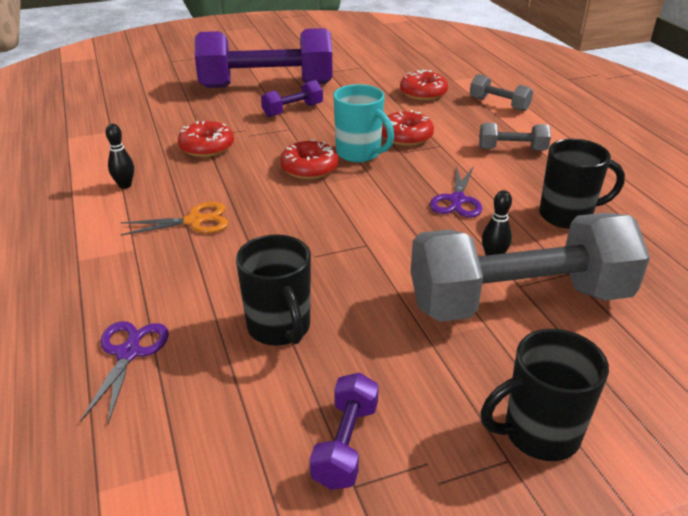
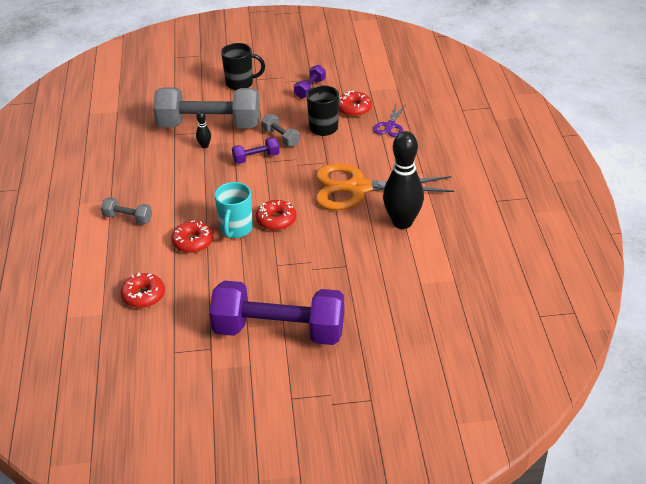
camera: 165 degrees left, 5 degrees up
(125, 185) = (402, 222): black bowling pin -> black bowling pin, size x2.40
(194, 221) = (358, 188): orange scissors -> orange scissors, size x2.20
(207, 147) = (344, 252): red donut -> red donut (354, 109)
(293, 110) = (267, 288): purple dumbbell -> purple dumbbell (256, 158)
(359, 153) = (236, 229): turquoise mug -> turquoise mug turned 135 degrees counterclockwise
(457, 200) = (197, 182): purple scissors -> none
(499, 104) = (92, 270): grey dumbbell -> grey dumbbell (281, 138)
(567, 216) = (143, 164): black mug -> none

